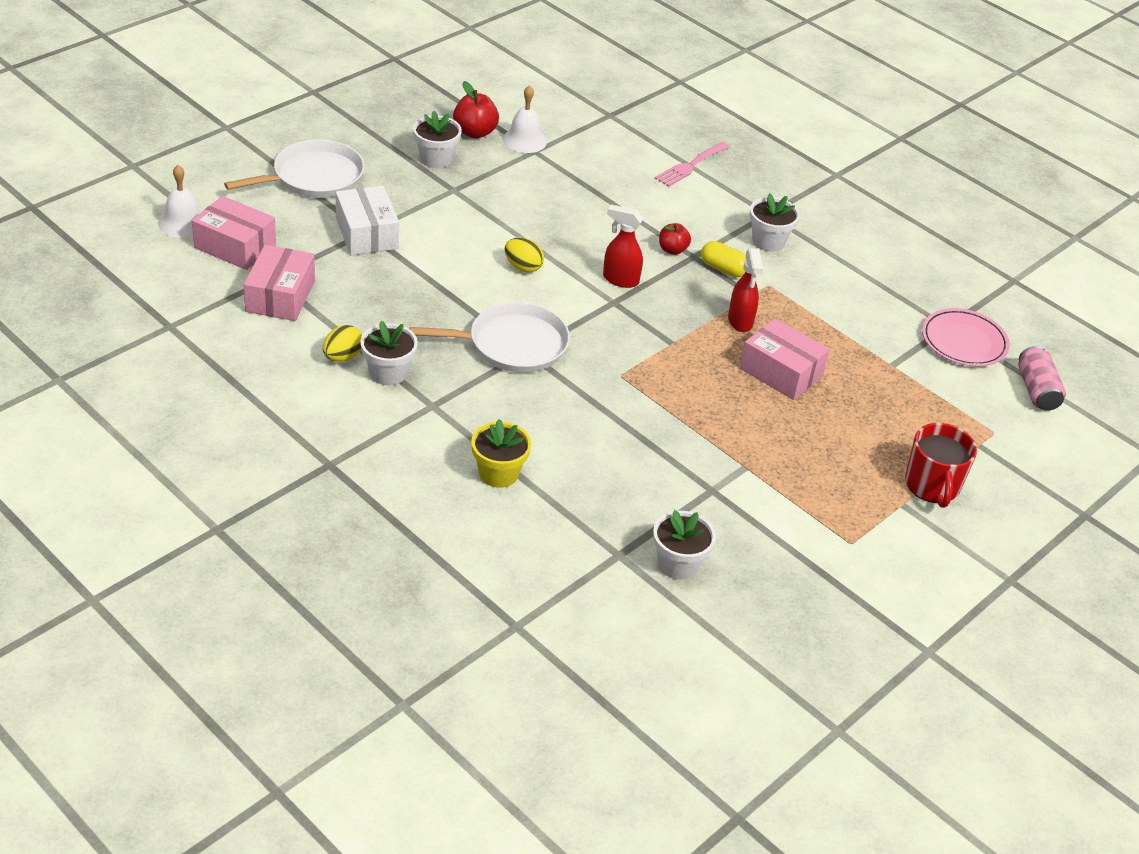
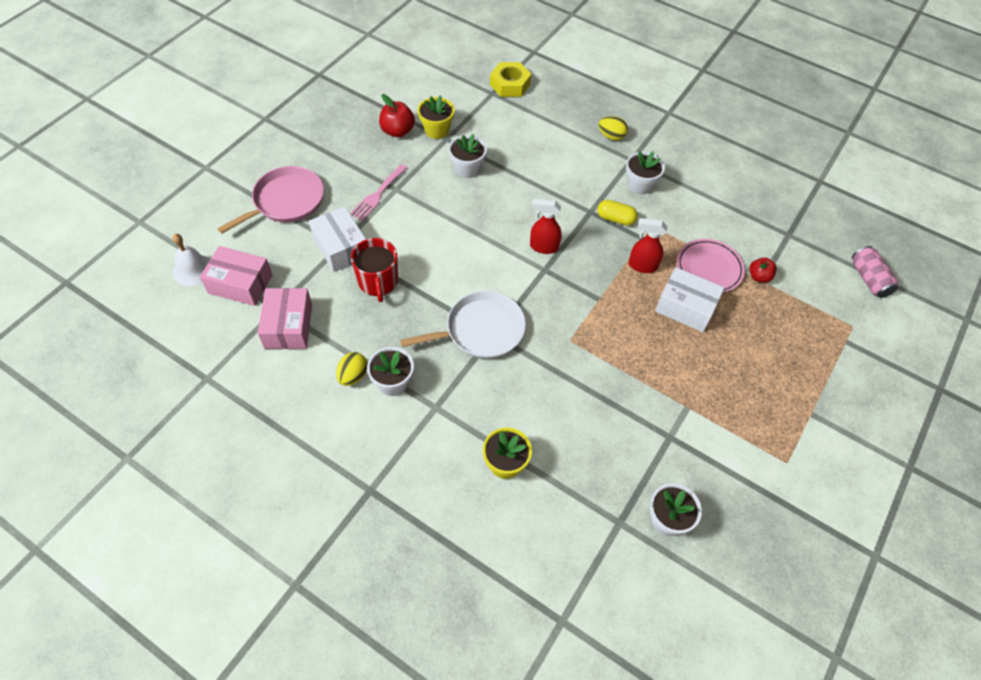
camera: 10 degrees left, 15 degrees up
(313, 177) = (286, 201): white pan -> pink pan
(436, 158) = (375, 162): white flower pot -> white flower pot (467, 169)
(523, 267) = (468, 252): yellow egg -> yellow egg (611, 136)
(524, 140) = (436, 130): white bell -> yellow flower pot
(636, 110) = (510, 84): none -> yellow nut
(672, 250) = (573, 209): red apple -> red apple (759, 277)
(690, 166) = (564, 127): pink fork -> pink fork (378, 194)
(740, 321) = (642, 266): red spray bottle -> red spray bottle turned 120 degrees clockwise
(780, 372) = (685, 307): pink box -> white box
(932, 485) = (826, 389): red mug -> red mug (378, 281)
(964, 341) = (804, 246): pink plate -> pink plate (709, 268)

